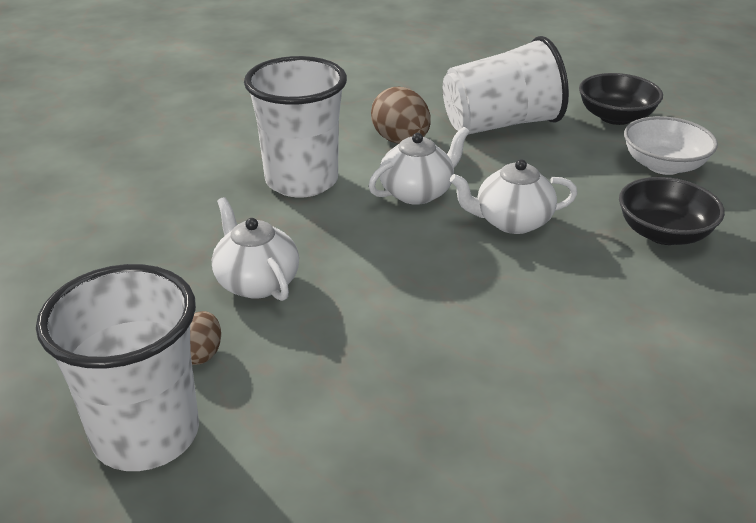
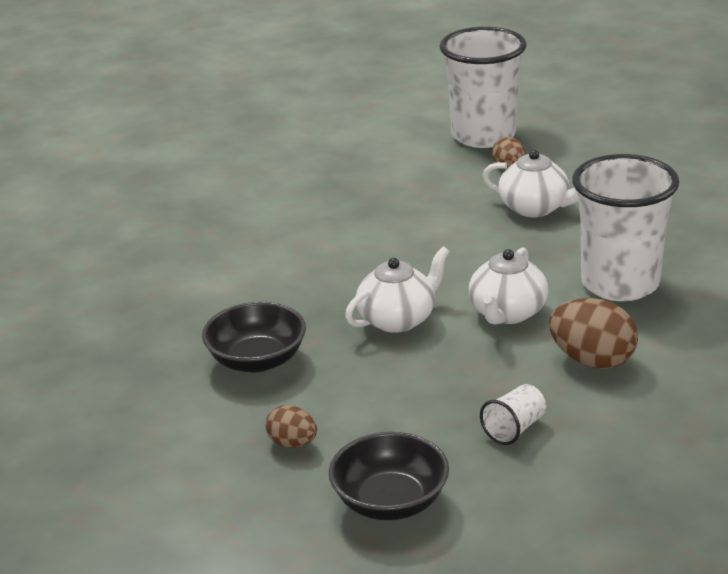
camera: 150 degrees right, 5 degrees down
(501, 124) = (514, 429): white cup -> white cup, size x0.41
(663, 165) = (292, 443): white bowl -> brown egg

